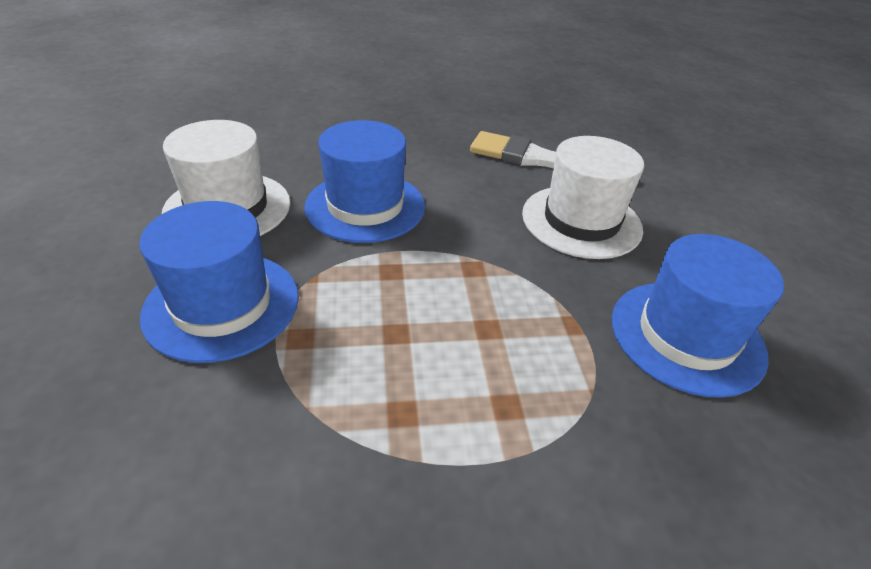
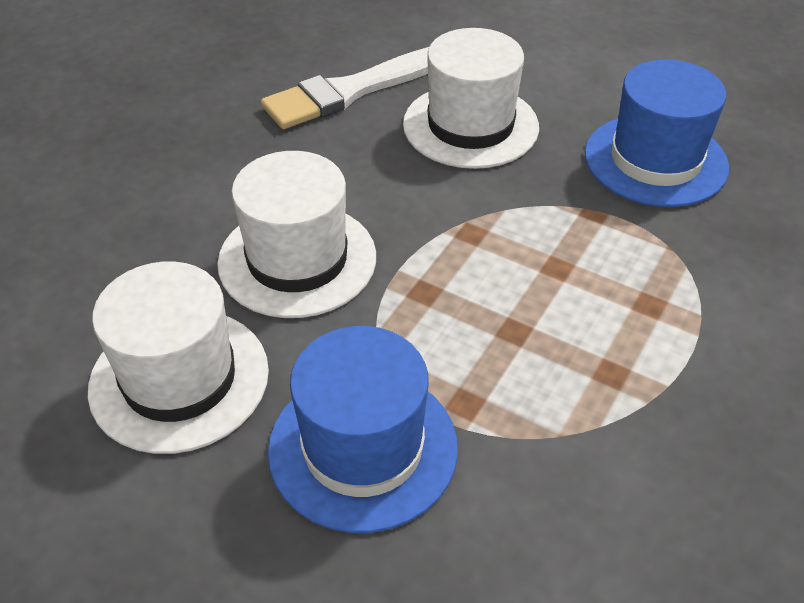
camera: 50 degrees left, 5 degrees up
(365, 206) = (297, 259): blue hat -> white hat

